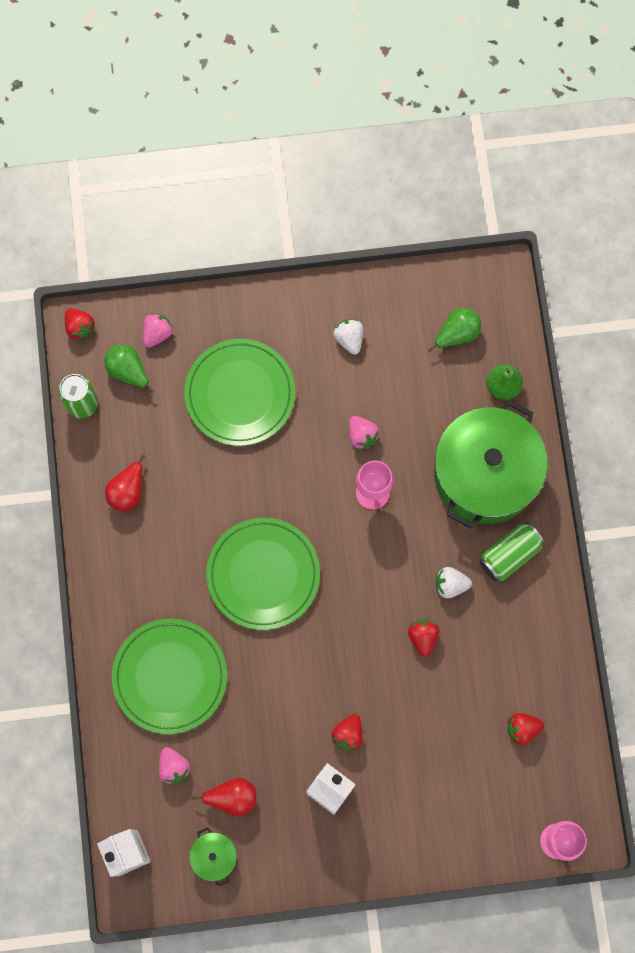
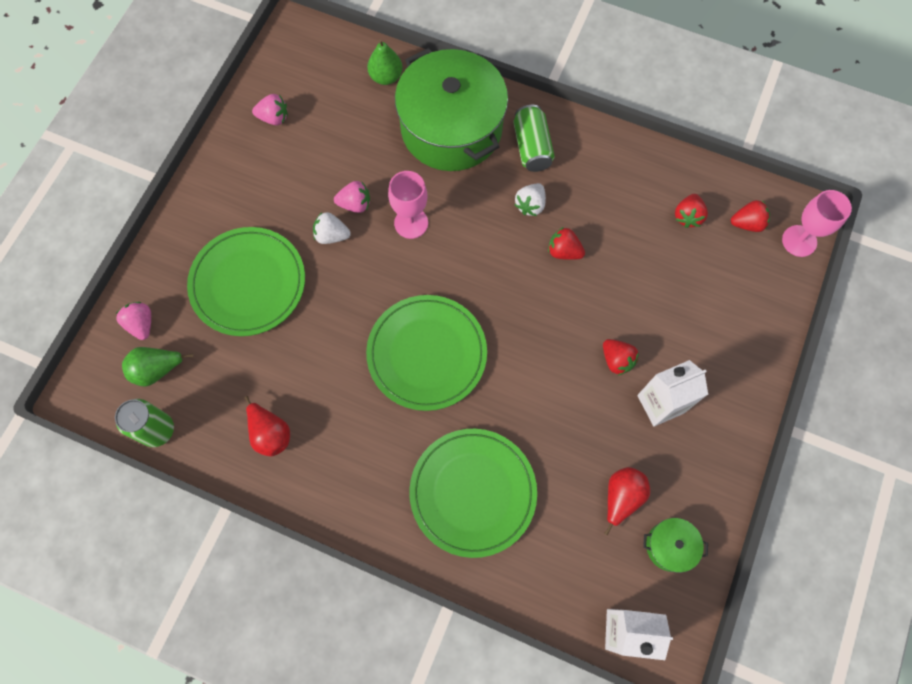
camera: 60 degrees left, 5 degrees down
(80, 327) = (83, 391): red strawberry -> red strawberry (747, 223)
(174, 767) = (563, 537): pink strawberry -> pink strawberry (274, 118)
(349, 339) = (263, 168): white strawberry -> white strawberry (331, 235)
(457, 334) = (318, 86): green pear -> none

